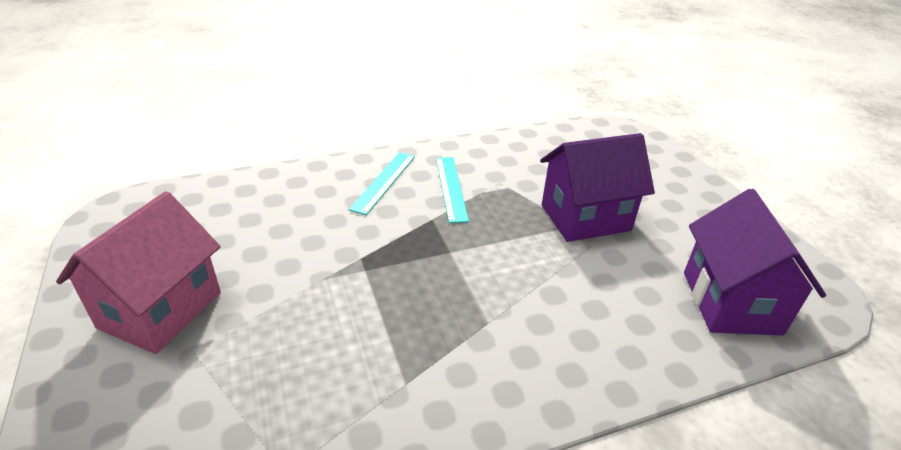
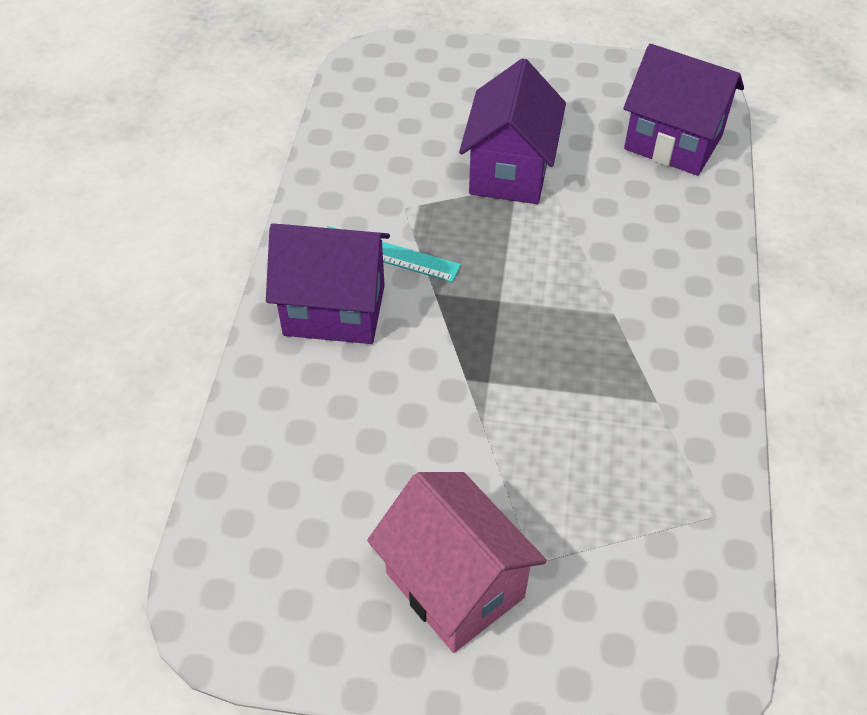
camera: 60 degrees left, 15 degrees up
(384, 182) = (334, 310): turquoise ruler -> purple house

